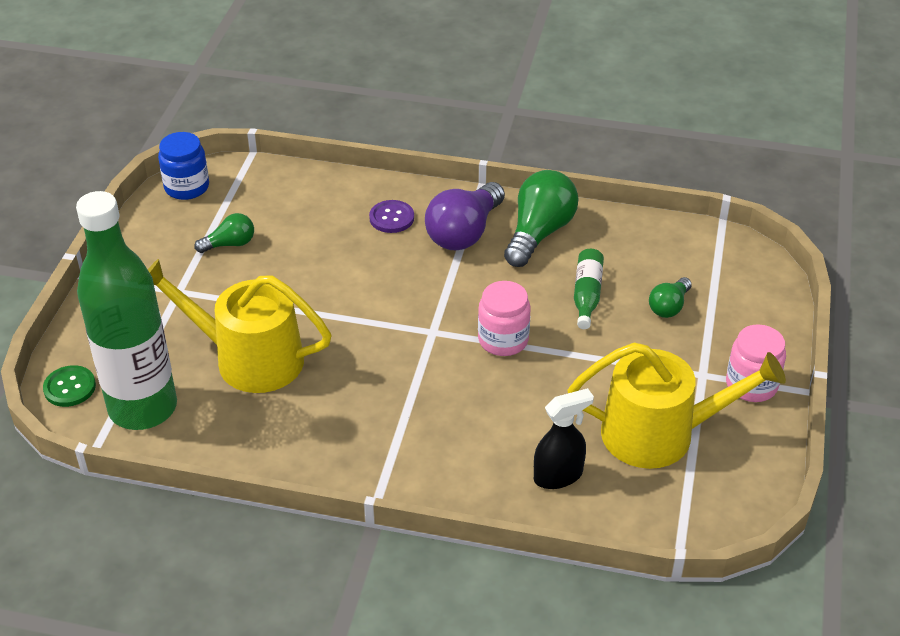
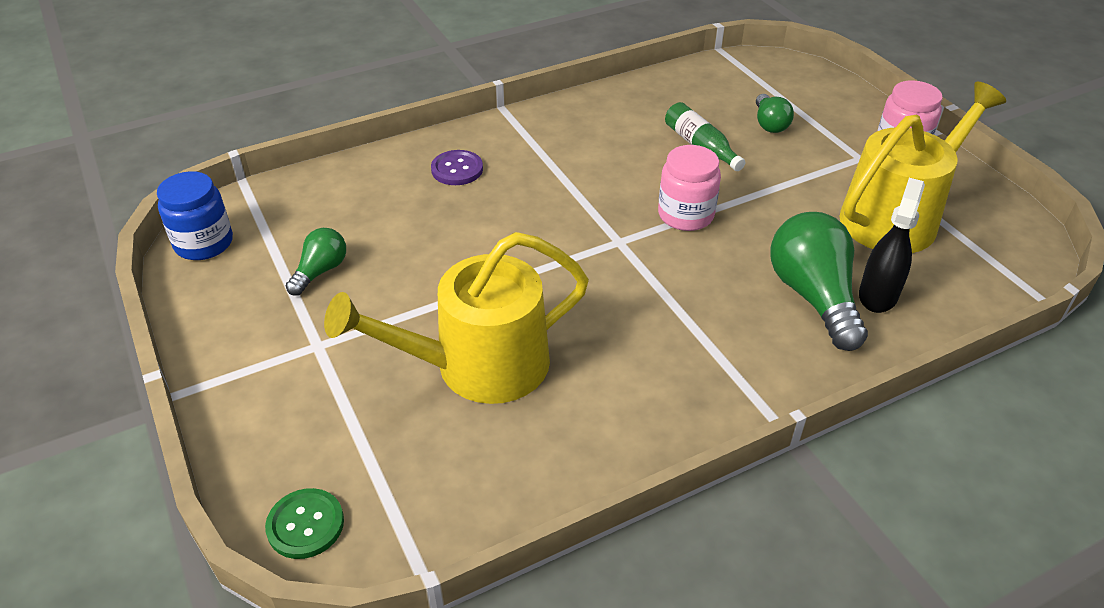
camera: 40 degrees left, 0 degrees up
(143, 408) = (424, 489): green bottle -> none
(464, 233) = (538, 150): purple light bulb -> none
(539, 233) = (599, 120): green light bulb -> green light bulb (813, 296)

